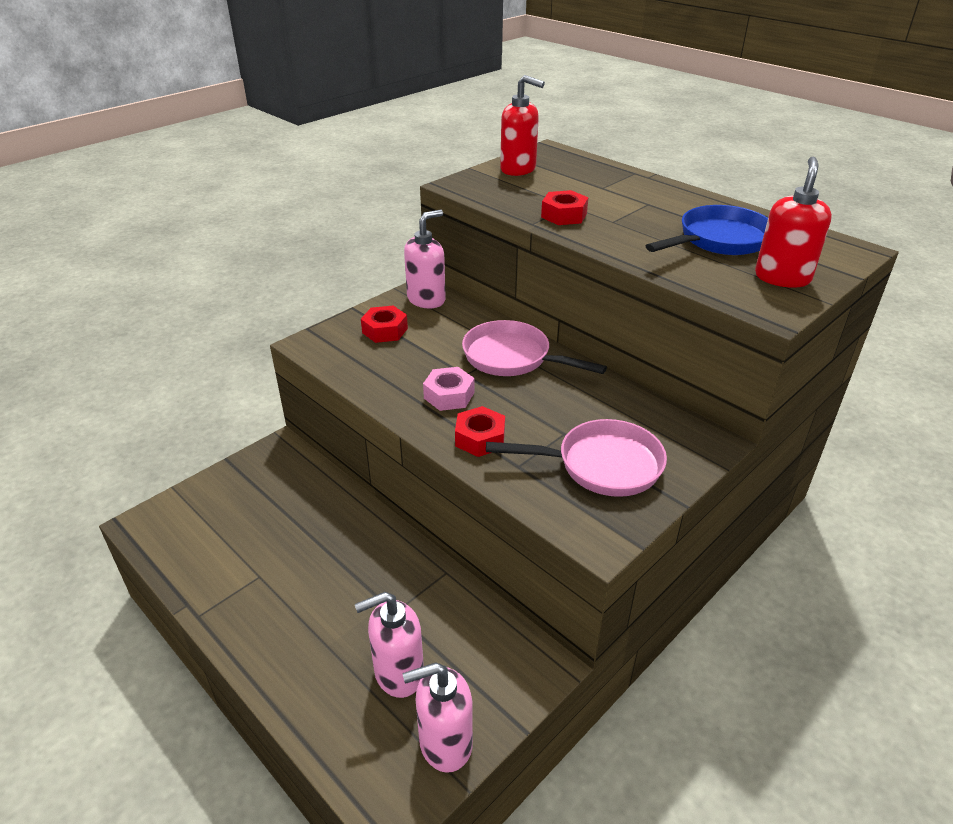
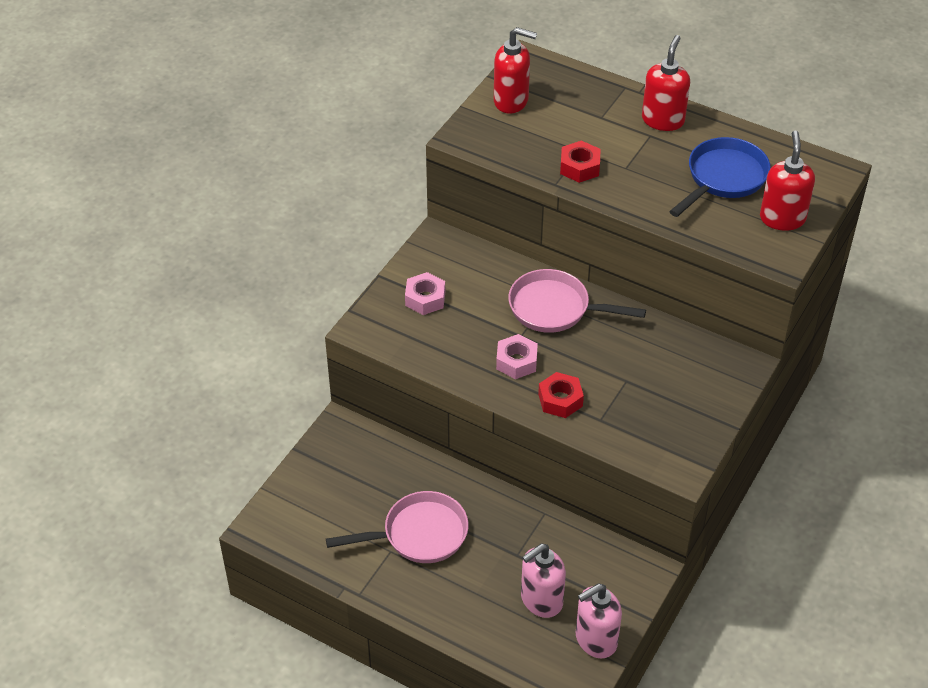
camera: 15 degrees left, 10 degrees up
(385, 330) = (425, 298): red nut -> pink nut
(426, 299) = (446, 251): pink soap dispenser -> none
(601, 465) = (664, 405): pink pan -> pink pan (419, 534)
(665, 195) = (663, 120): none -> red soap dispenser

